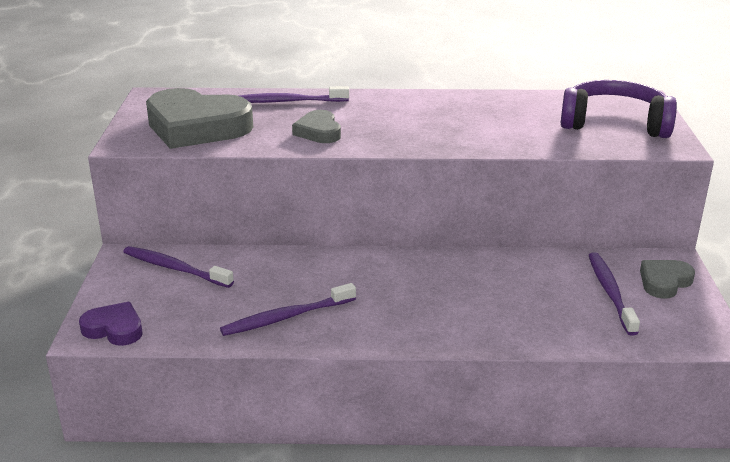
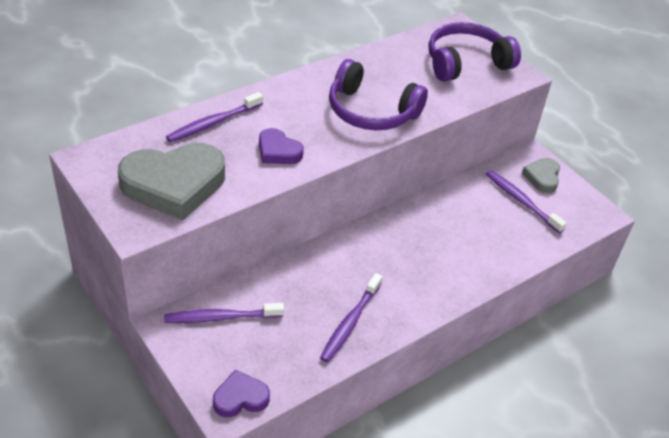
camera: 40 degrees left, 15 degrees up
(319, 132) = (278, 151): grey heart -> purple heart
(453, 130) = (371, 111): none -> purple headphones

